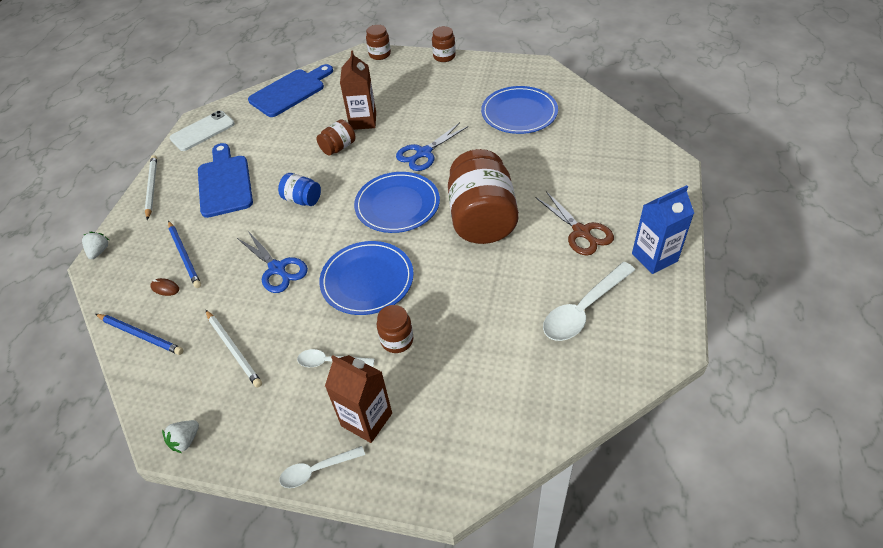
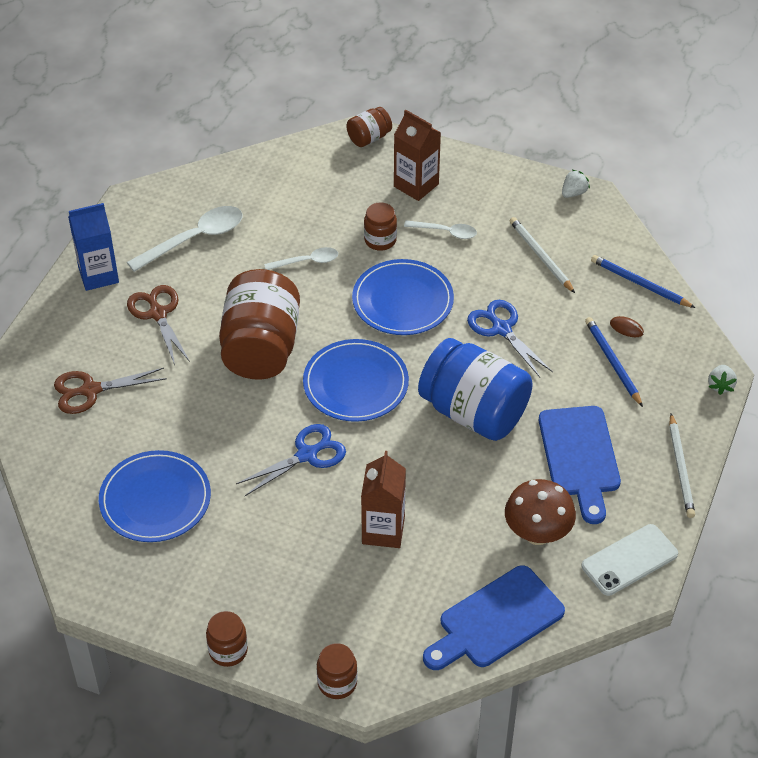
camera: 175 degrees left, 0 degrees up
(261, 135) = (537, 533): none -> brown mushroom
(302, 200) = (474, 412): blue jar -> blue jar, size x2.15
(316, 470) = (460, 159): white spoon -> white spoon (307, 261)
(338, 147) = (423, 487): brown jar -> brown jar (369, 138)
(602, 167) = (90, 390): none -> brown scissors

